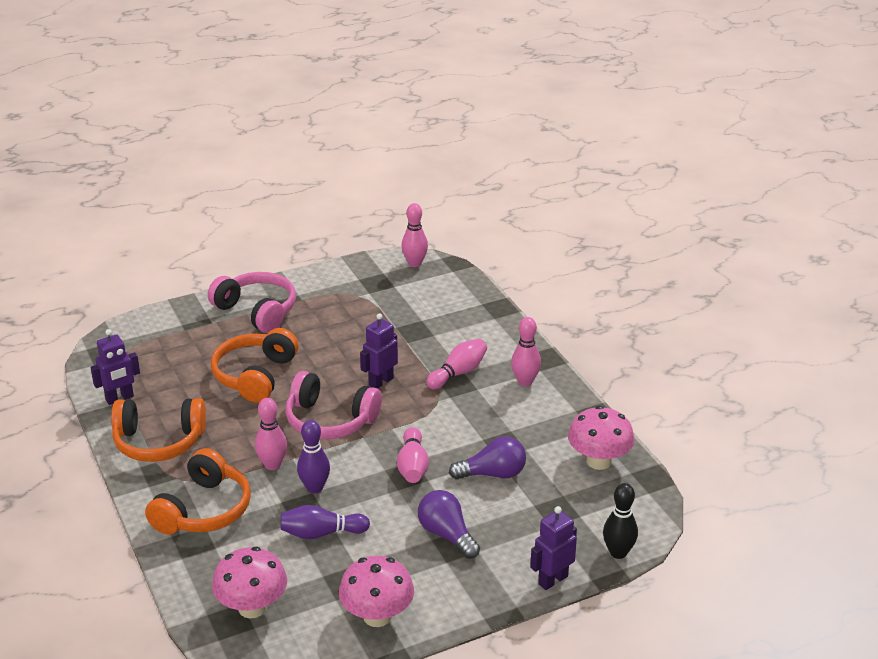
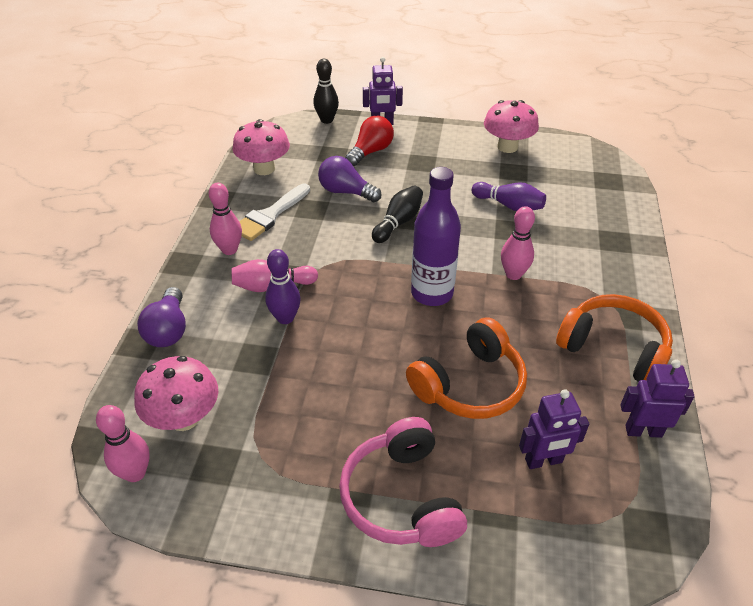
camera: 145 degrees left, 10 degrees up
(203, 510) = (595, 261): orange headphones -> none
(252, 607) = (589, 181): pink mushroom -> pink mushroom (184, 418)
(314, 488) = (490, 240): purple bowling pin -> purple bowling pin (285, 318)
(330, 420) = (432, 293): pink headphones -> purple bottle
(381, 382) = (350, 311): purple robot -> purple robot (543, 461)
(413, 466) = (398, 222): pink bowling pin -> black bowling pin
(447, 534) = (420, 170): purple light bulb -> purple light bulb (168, 330)
(521, 532) = (371, 152): none -> red light bulb
(531, 421) = (270, 215): none -> white brush

